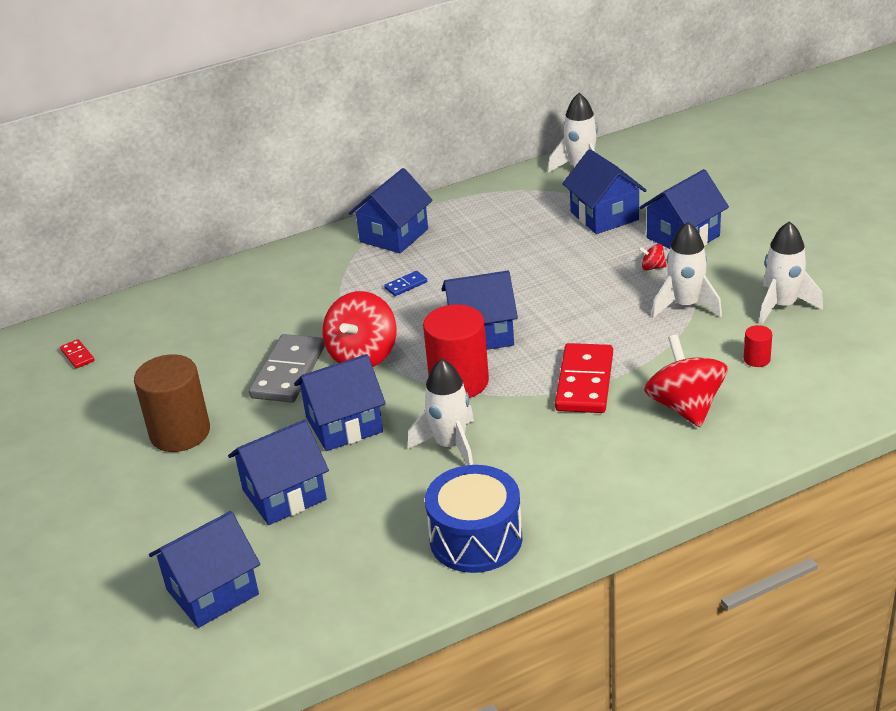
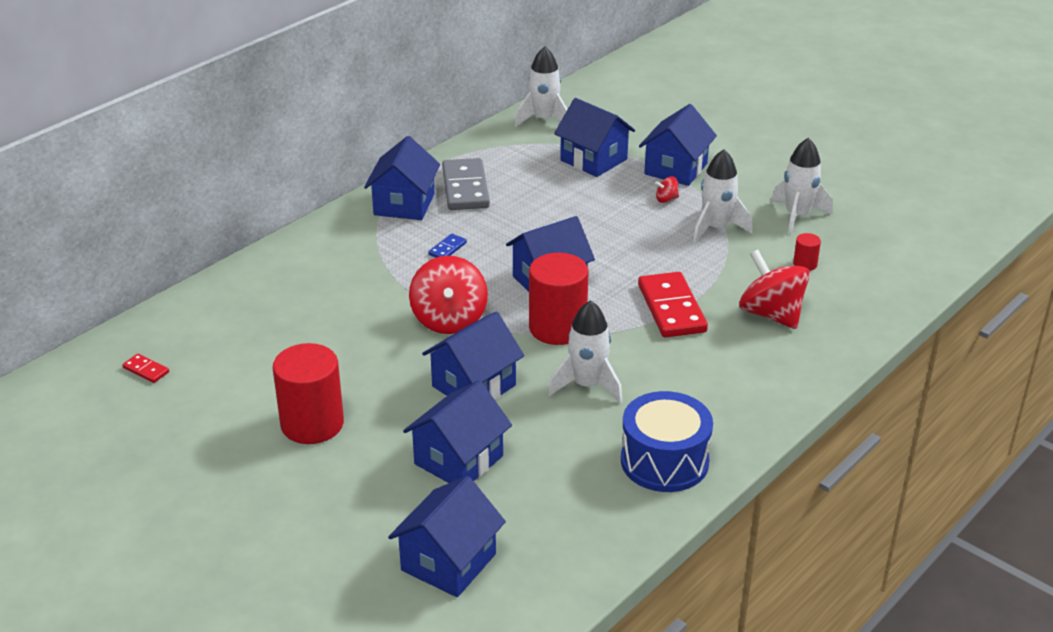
camera: 25 degrees left, 0 degrees up
(180, 433) = (312, 424): brown cylinder -> red cylinder
(288, 372) = (384, 347): grey domino -> grey domino (465, 188)

